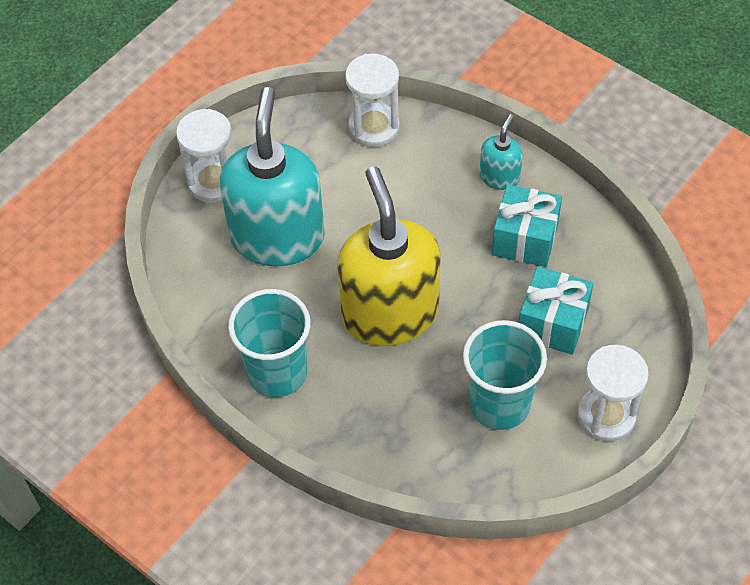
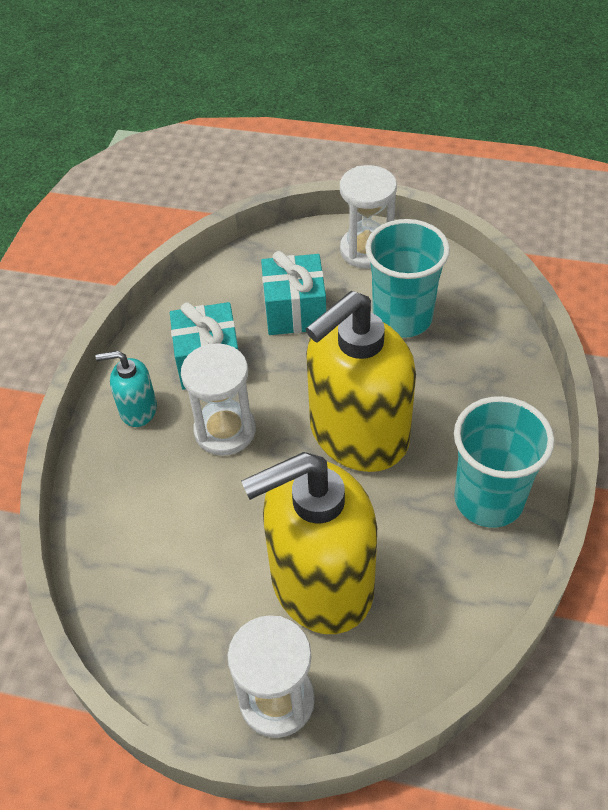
camera: 115 degrees left, 5 degrees down
(277, 237) = (321, 583): turquoise soap dispenser -> yellow soap dispenser
(374, 127) = (112, 555): white hourglass -> white hourglass (225, 430)

